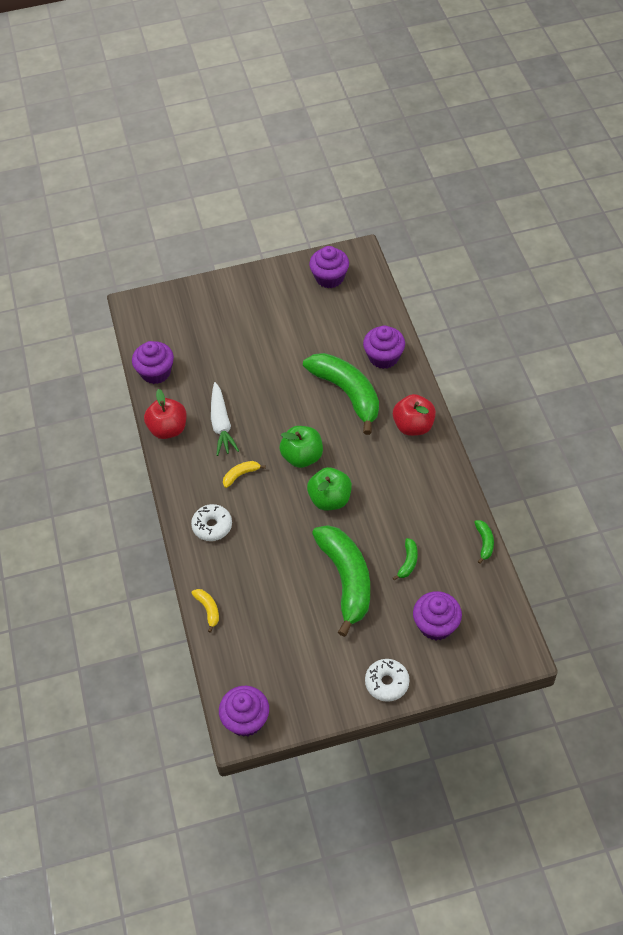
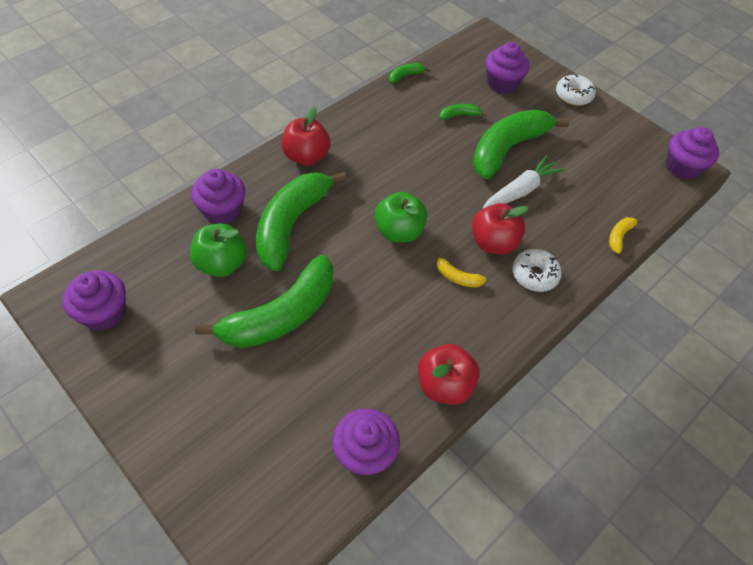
camera: 125 degrees left, 0 degrees up
(221, 424) = (402, 328): white carrot -> white carrot (520, 190)
(256, 514) = (493, 243): none -> red apple
(273, 363) = (281, 315): none -> green banana
(330, 499) = (434, 190): green apple -> green apple (222, 264)

